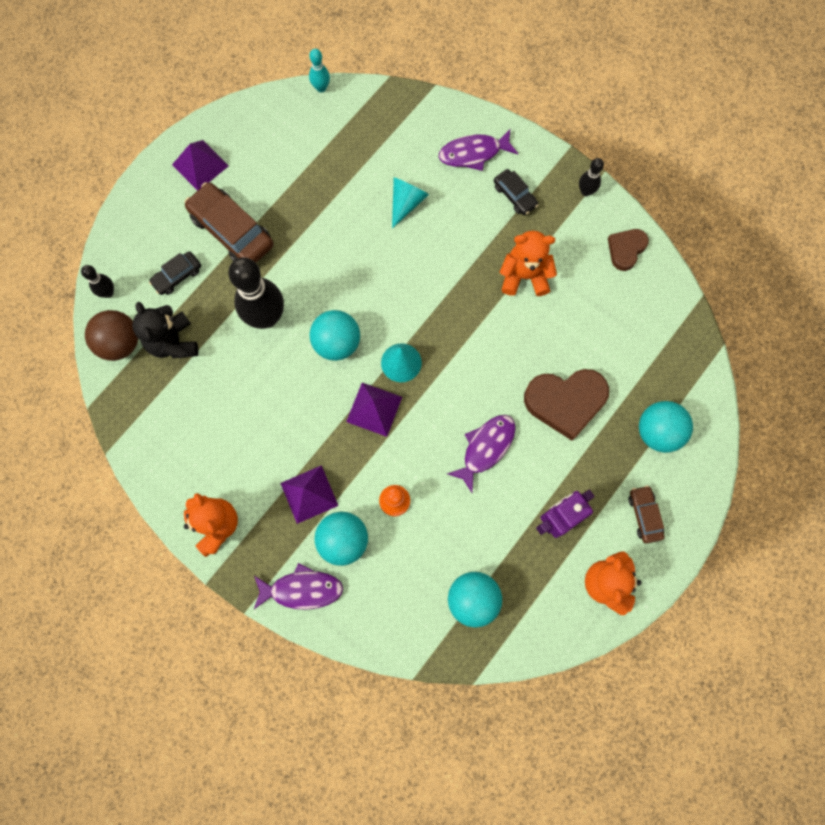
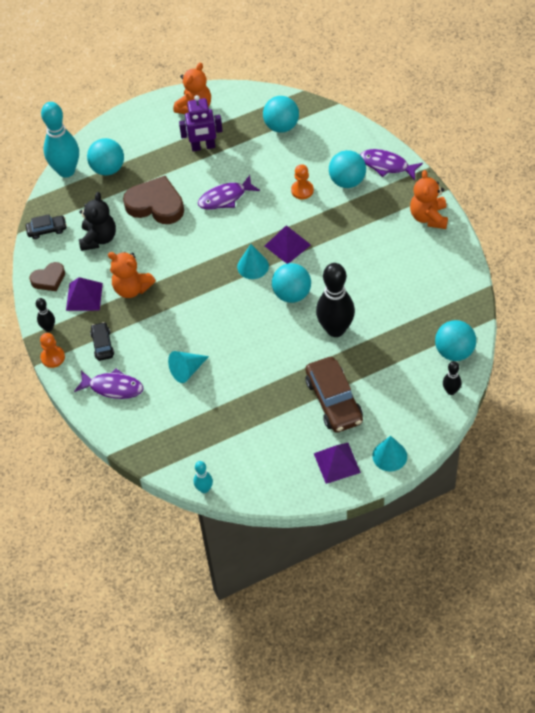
camera: 150 degrees left, 20 degrees down
(120, 343) = (454, 351): brown ball -> turquoise ball
(148, 193) = (389, 456): none -> turquoise cone
(173, 342) = (413, 338): black teddy bear -> black teddy bear (98, 238)
(177, 276) = (391, 383): black car -> black car (47, 230)
(309, 494) = (357, 213): purple pyramid -> purple pyramid (84, 296)
(558, 160) = (53, 357): none -> orange pawn
(644, 515) = (148, 131): brown car -> none
(707, 406) = (66, 171): none -> turquoise bowling pin

